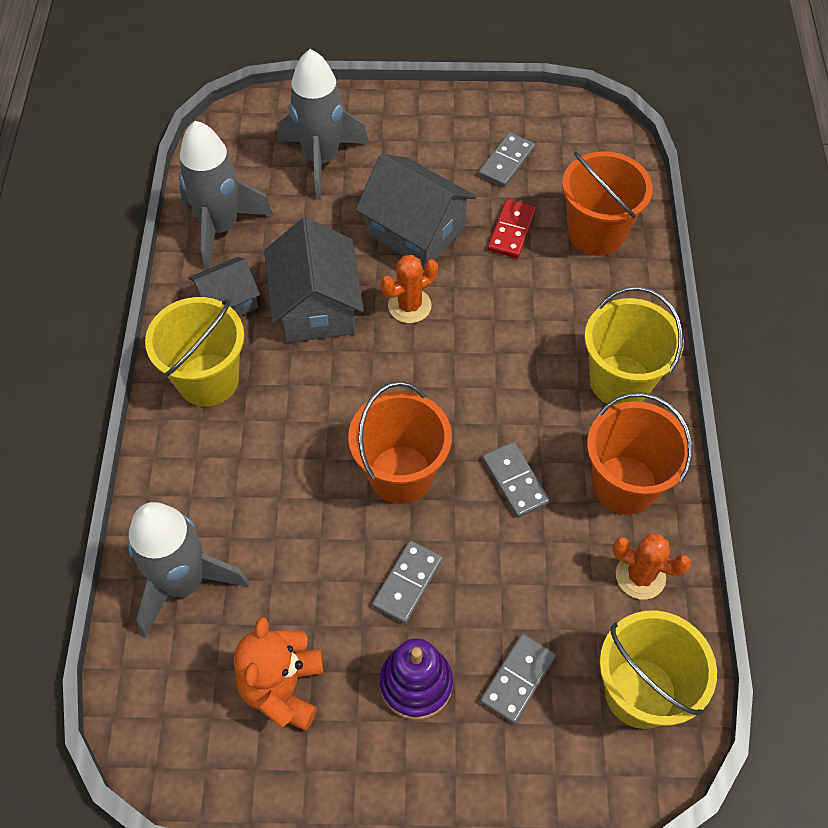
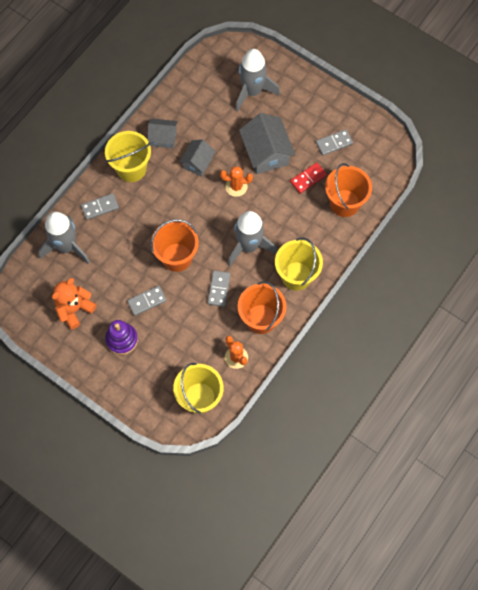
camera: 35 degrees right, 10 degrees up
(221, 228) = (185, 100): grey rocket -> grey rocket (249, 246)
(316, 307) = (197, 163): grey house -> grey house, size x0.61
(517, 679) = (159, 363): grey domino -> grey domino (100, 207)

